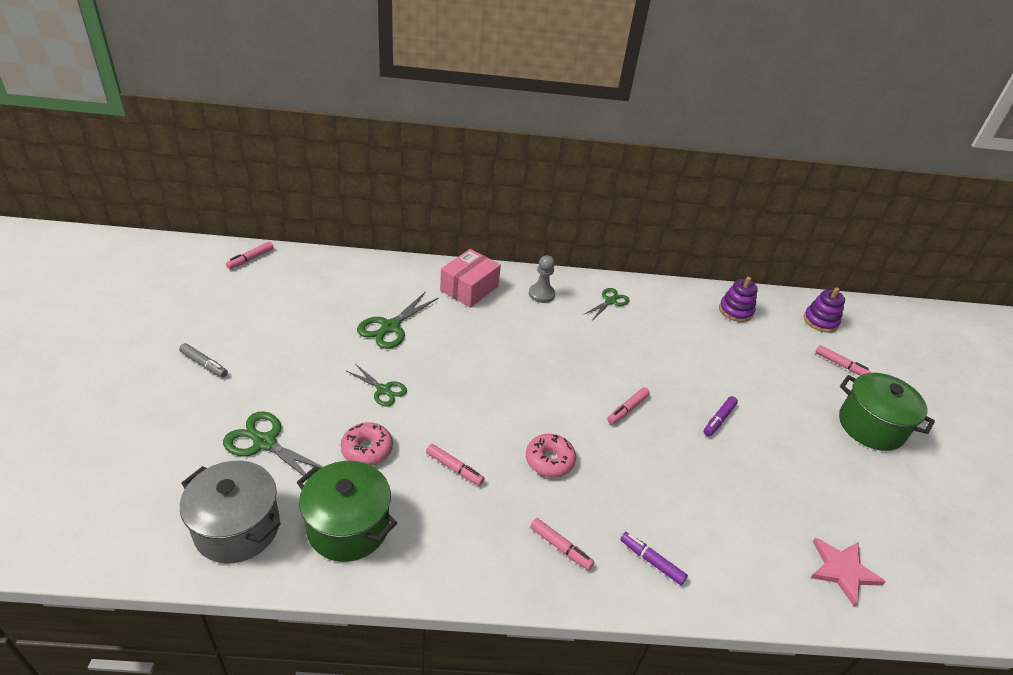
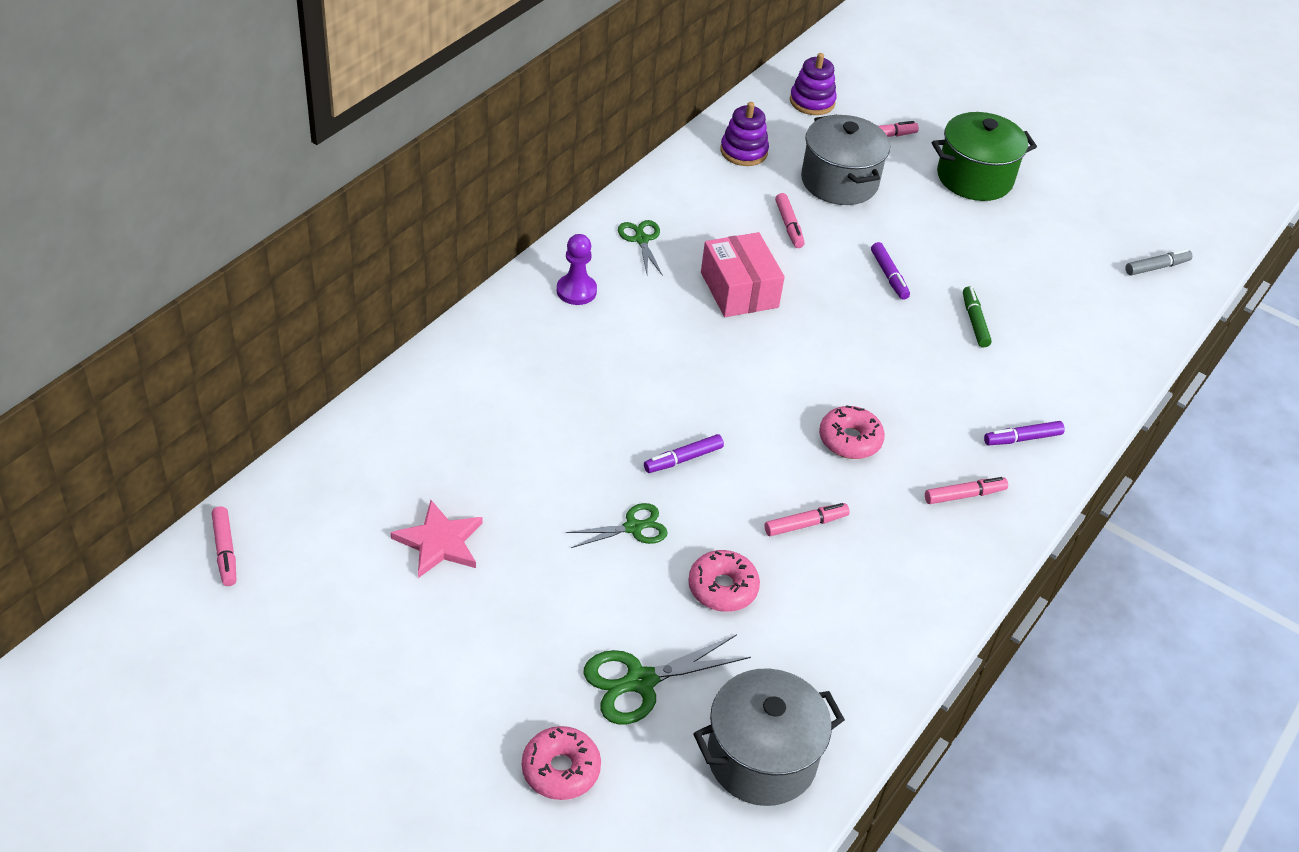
camera: 55 degrees left, 5 degrees up
(176, 435) = (560, 769): none -> pink donut
(204, 364) = (437, 693): grey marker -> grey marker (1157, 267)
(348, 527) = (827, 655): green pot -> none
(390, 327) = (519, 466): green scissors -> none
(456, 388) = (683, 459): none -> purple marker
(469, 288) = (506, 350): pink box -> pink box (739, 290)
(541, 294) = (576, 291): grey pawn -> purple pawn
(627, 409) = (823, 335): pink marker -> pink marker (788, 226)
(734, 484) = (974, 321): none -> green marker
(770, 361) = (839, 182): none -> grey pot
(842, 570) = (1111, 318): pink star -> pink star (439, 542)

